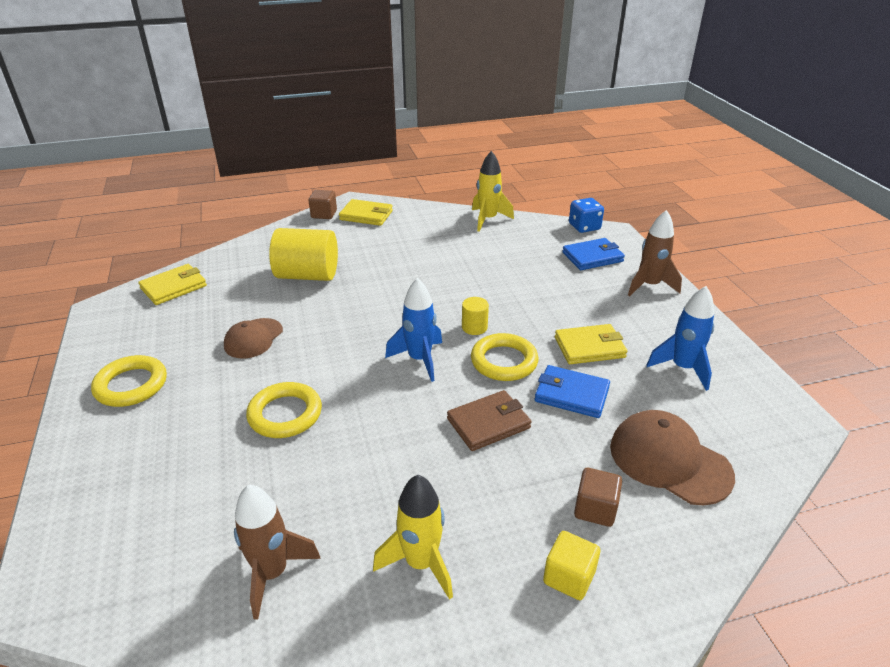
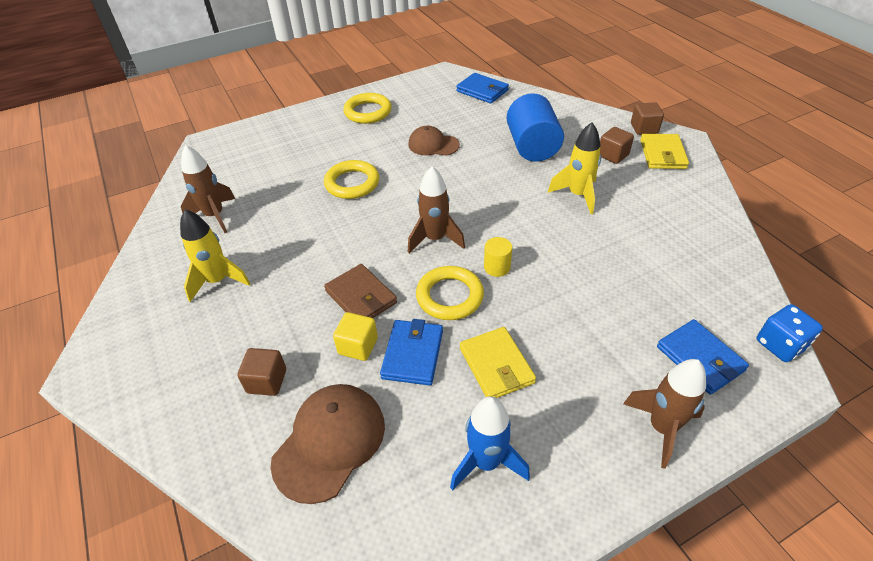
camera: 80 degrees right, 10 degrees up
(173, 287) = (482, 91): yellow wallet -> blue wallet
(307, 275) = (532, 147): yellow cylinder -> blue cylinder
(352, 237) = (613, 155): none -> brown cube
(419, 359) = (435, 239): blue rocket -> brown rocket
(488, 219) = (725, 246): yellow rocket -> yellow rocket (577, 195)
(569, 577) = (200, 367): yellow cube -> yellow cube (358, 346)

